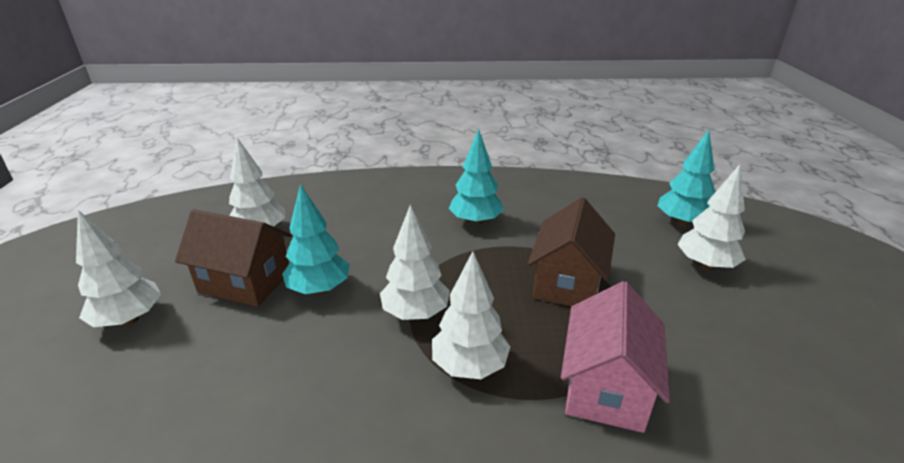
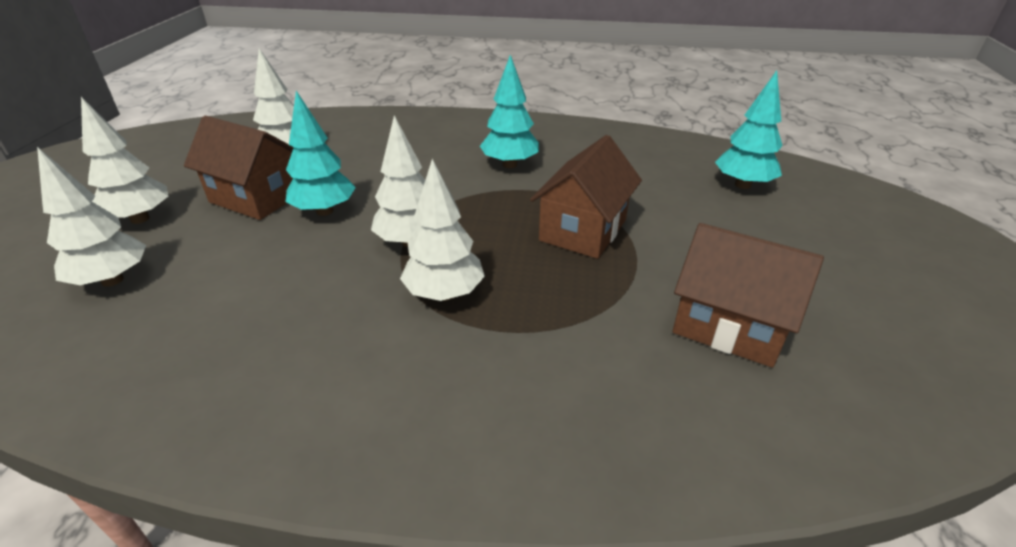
camera: 10 degrees right, 5 degrees up
(605, 387) = (578, 329): pink house -> none
(705, 265) = (749, 229): white tree -> white tree (112, 280)
(730, 364) = (729, 325): none -> brown house

